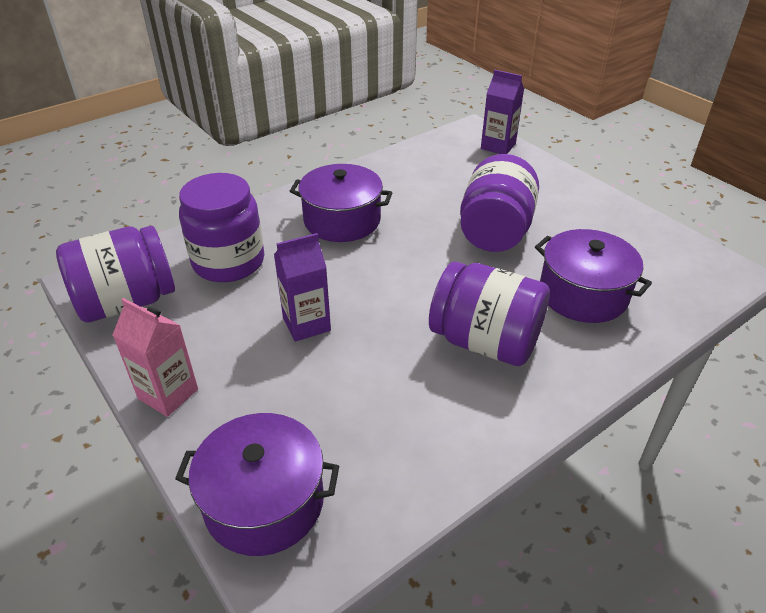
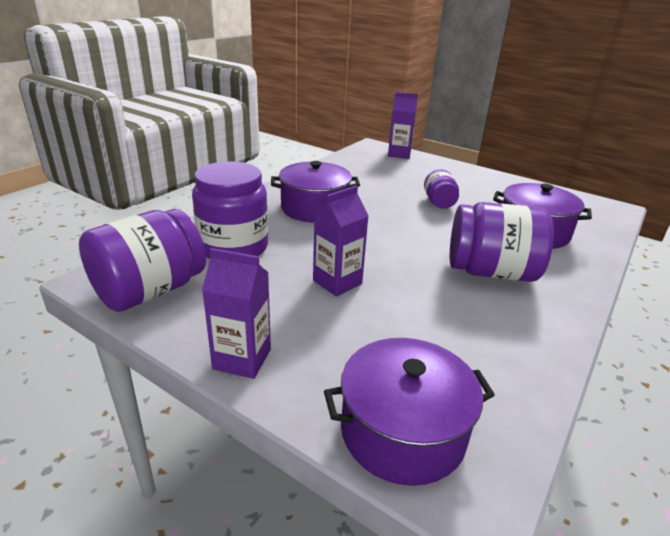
camera: 20 degrees left, 10 degrees down
(168, 394) = (242, 359): pink carton -> purple carton
(495, 231) = (439, 203): purple jar -> purple jar, size x0.54

